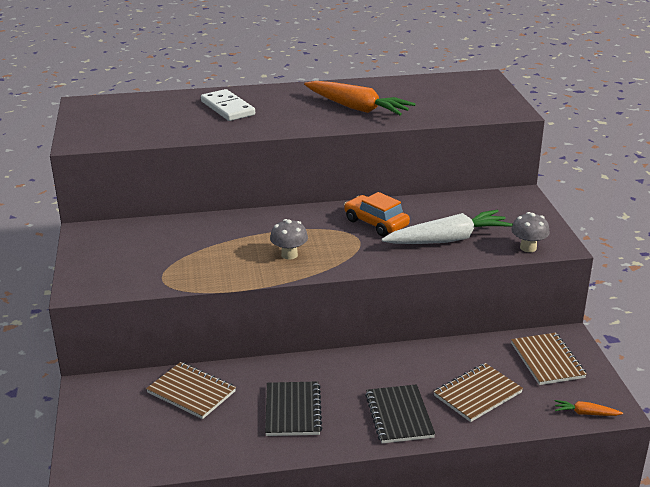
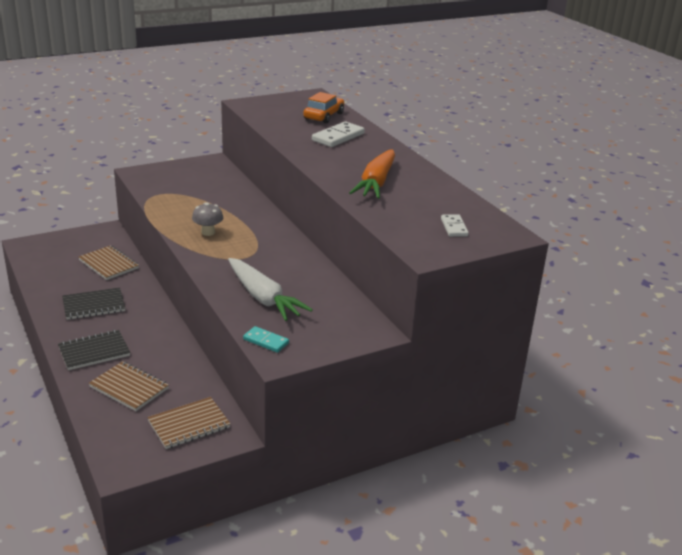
camera: 70 degrees right, 0 degrees up
(191, 392) = (108, 264): brown notebook -> brown notebook turned 60 degrees counterclockwise
(376, 223) = (277, 262): orange car -> orange car (323, 116)
(463, 93) = (454, 227): none -> white domino
(528, 248) = (266, 341): grey mushroom -> turquoise domino
(585, 413) = (111, 451): orange carrot -> none

